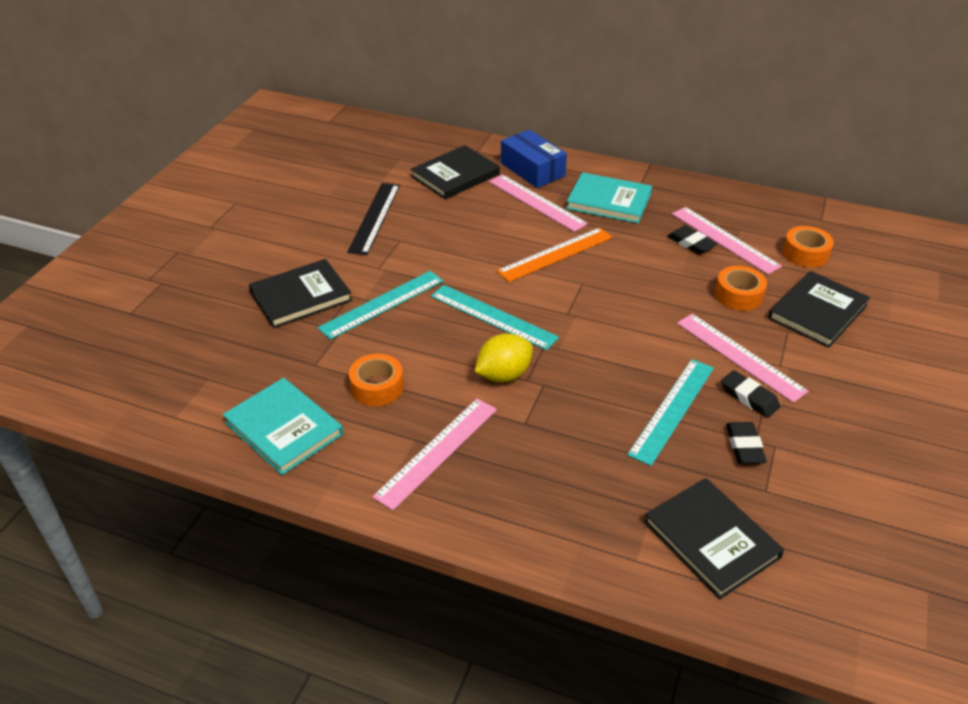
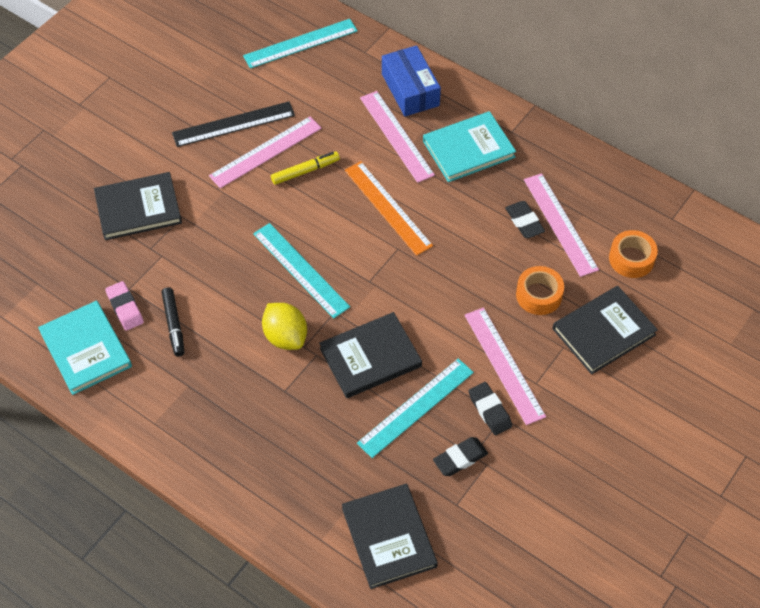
camera: 15 degrees right, 15 degrees up
(316, 382) = (125, 308): none -> pink eraser
(374, 218) = (233, 124): black ruler -> black ruler turned 45 degrees clockwise
(377, 387) = (174, 325): orange tape -> black marker
(382, 304) = (207, 233): turquoise ruler -> turquoise ruler (300, 43)
(437, 452) = (202, 402): pink ruler -> pink ruler (266, 152)
(455, 175) = (330, 82): black book -> black book (370, 357)
(461, 240) = (305, 171): none -> yellow marker
(503, 375) = (285, 337): yellow lemon -> yellow lemon turned 75 degrees clockwise
(556, 254) = (387, 207): orange ruler -> orange ruler turned 75 degrees clockwise
(609, 201) = (468, 149): turquoise book -> turquoise book turned 60 degrees counterclockwise
(744, 446) = (460, 459): black eraser -> black eraser turned 45 degrees clockwise

